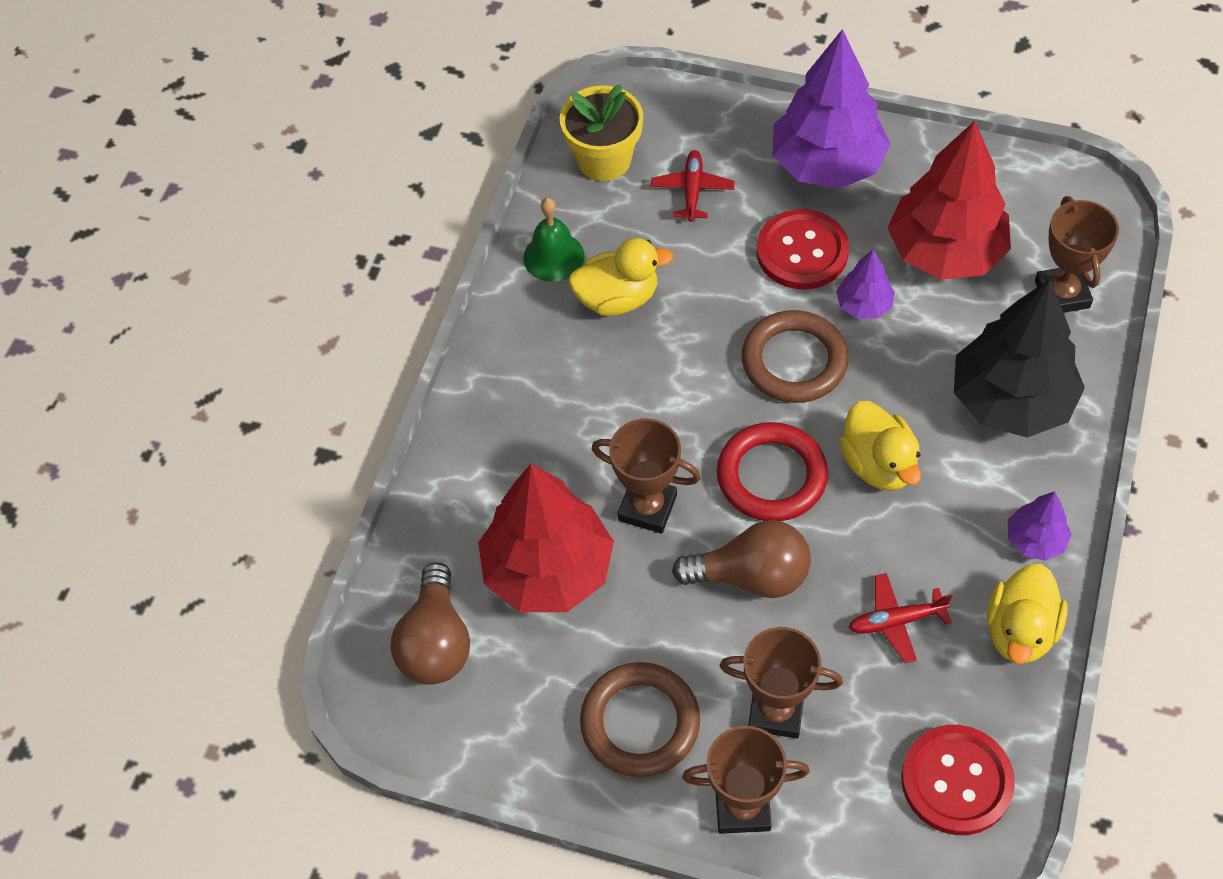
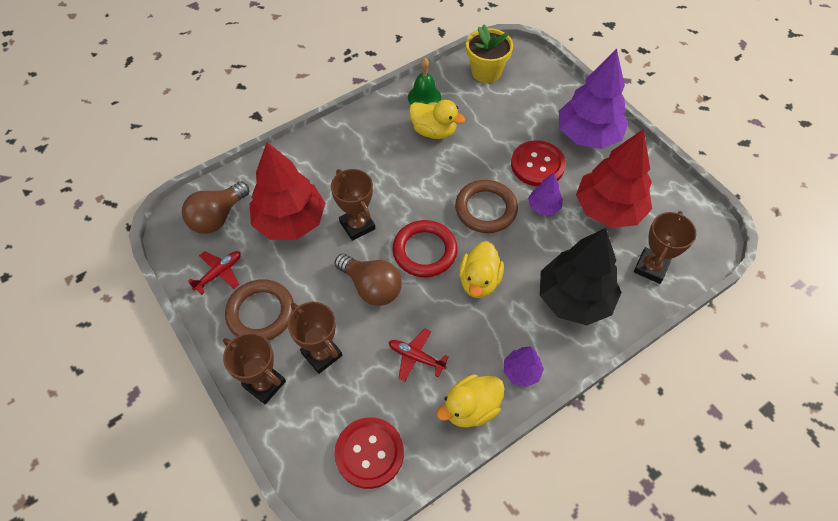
camera: 35 degrees right, 0 degrees up
(692, 190) = (513, 108): red plane -> red plane (219, 273)

